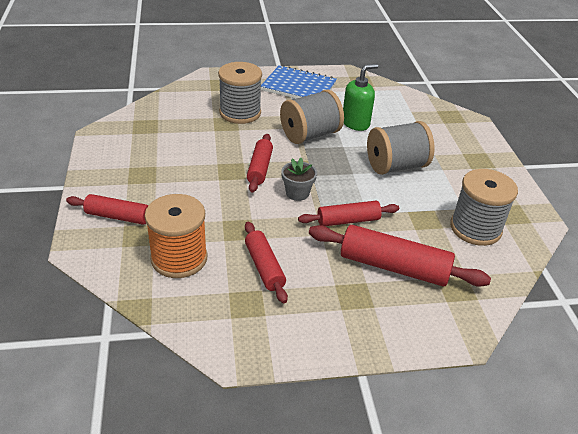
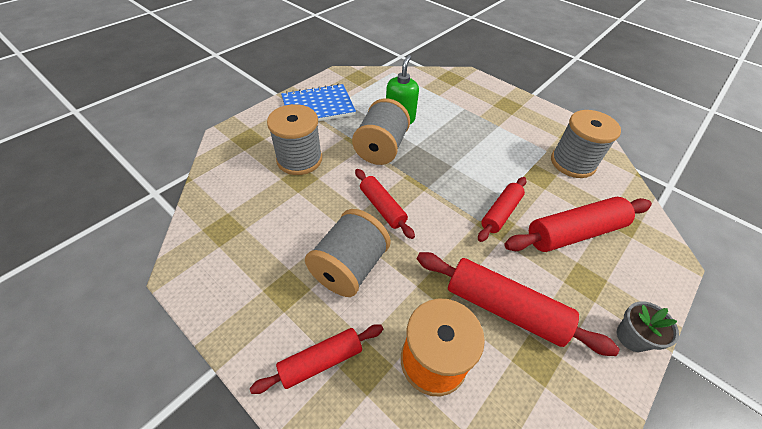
camera: 40 degrees left, 10 degrees up
(264, 267) = (504, 308): red rolling pin -> red rolling pin, size x1.61
(297, 193) = (438, 212): grey flower pot -> grey flower pot (632, 337)
(396, 166) = (470, 141): grey spool -> grey spool (349, 267)

